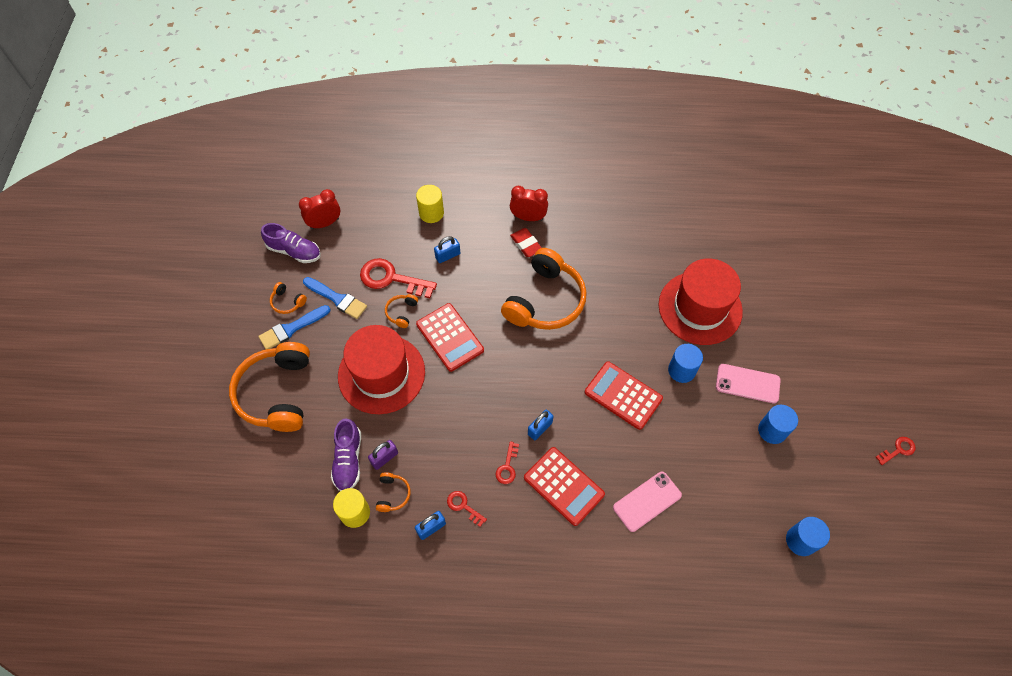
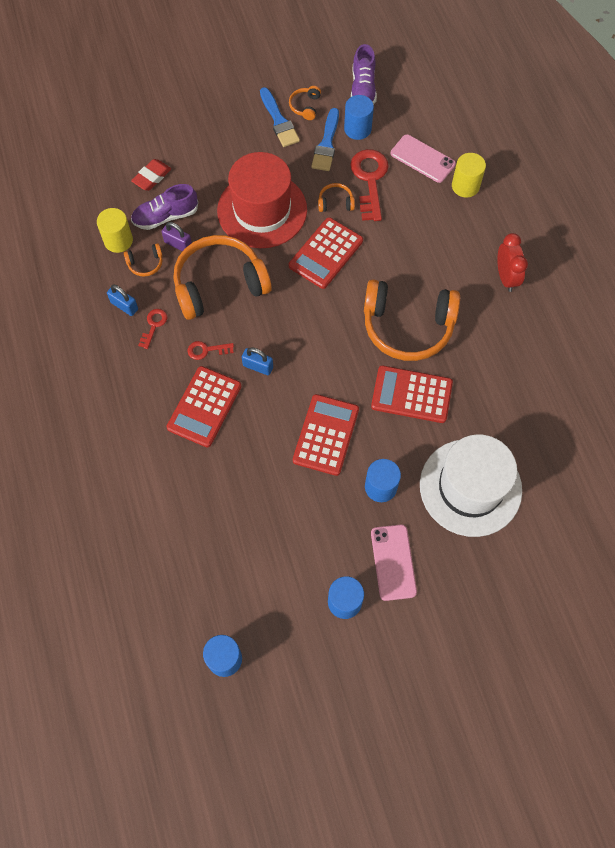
camera: 70 degrees right, 5 degrees up
(277, 393) = (209, 136): orange headphones -> orange headphones (219, 284)
(291, 328) = (279, 121): blue brush -> blue brush turned 150 degrees counterclockwise
(325, 223) = (406, 101): red clock -> none
(334, 270) = (357, 129): none -> blue cylinder
(447, 255) = (420, 219): blue padlock -> none
(526, 244) = (470, 286): red eraser -> red eraser (152, 177)
(608, 320) = (411, 395): none -> red calculator
(647, 501) = (215, 490): pink phone -> pink phone (422, 159)
(700, 308) = (470, 487): red hat -> white hat
(898, 450) = (375, 755): red key -> none

